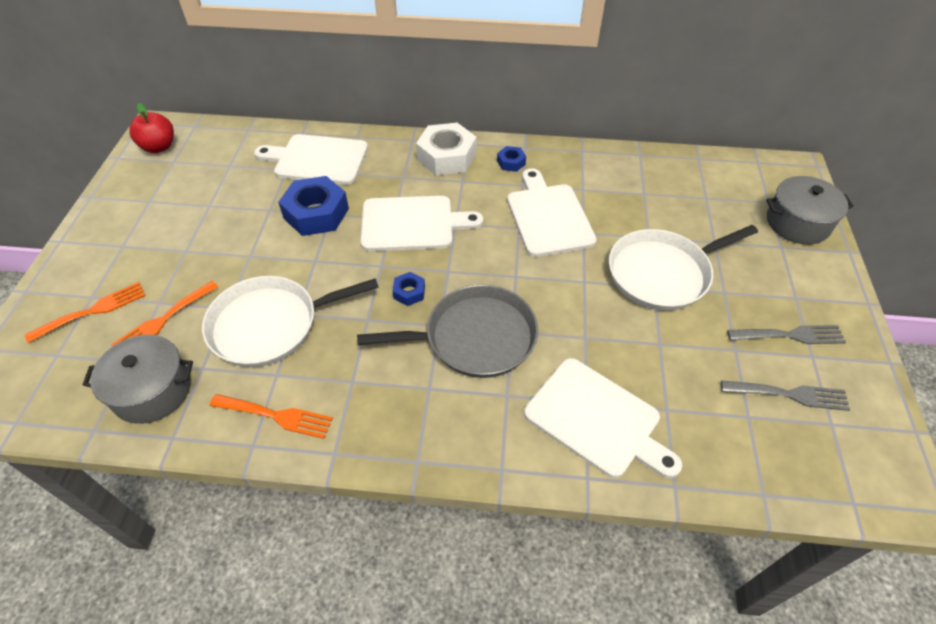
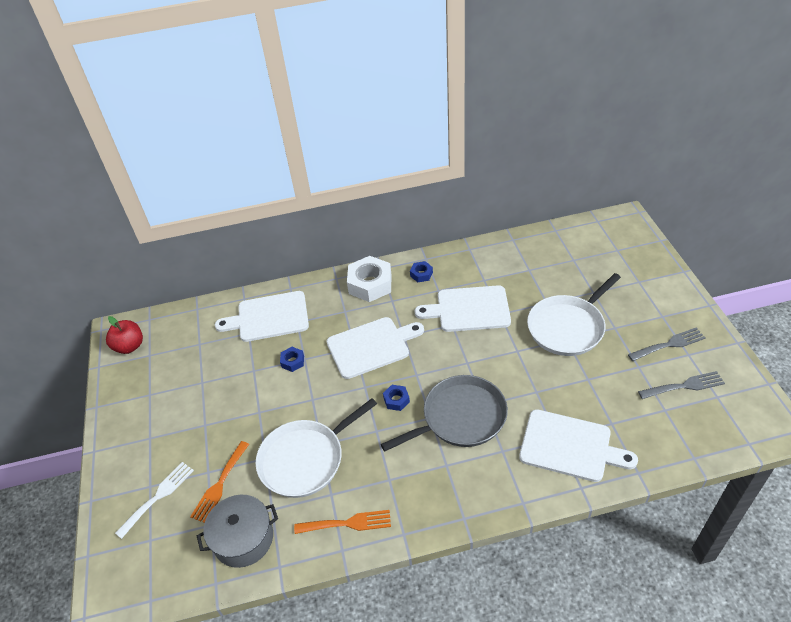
camera: 15 degrees left, 5 degrees down
(93, 311) = (158, 496): orange fork -> white fork
(316, 213) = (292, 361): blue nut -> blue nut, size x0.48
(548, 216) = (469, 309): white cutting board -> white cutting board turned 60 degrees counterclockwise
(797, 223) = (642, 260): grey pot -> none

